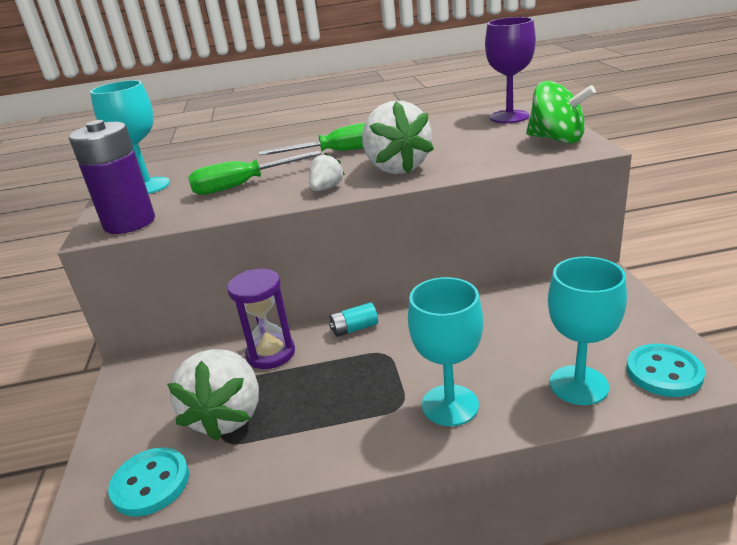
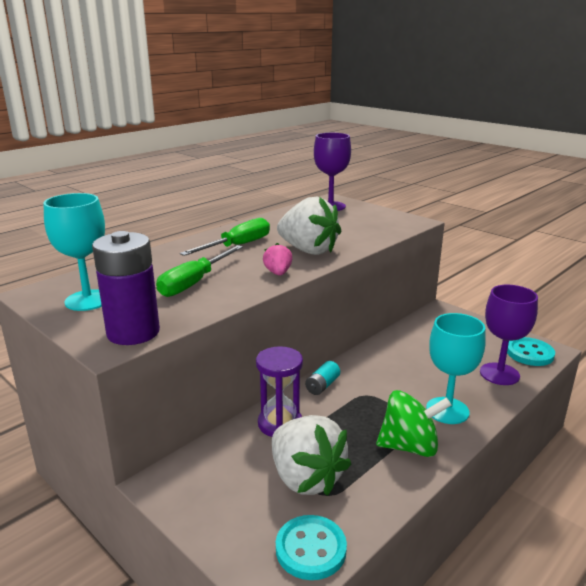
camera: 40 degrees left, 5 degrees down
(326, 188) = (278, 273): white strawberry -> pink strawberry
(557, 139) = (388, 218): green spinning top -> green spinning top (409, 446)
(578, 385) = (499, 374): turquoise goblet -> purple goblet

